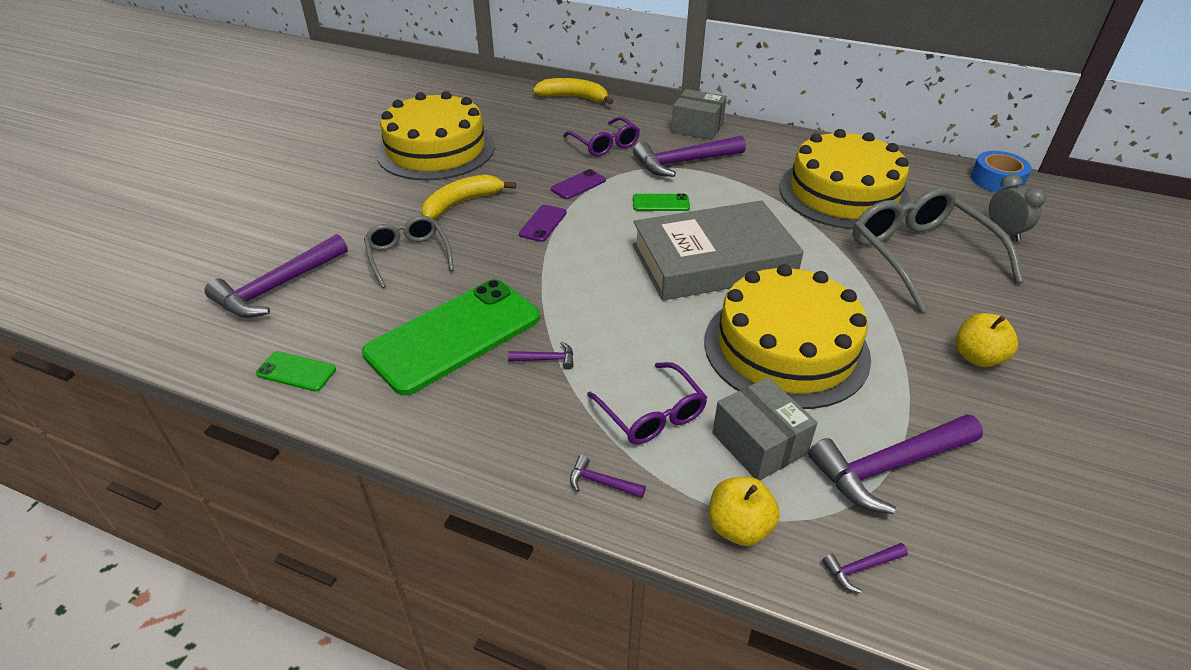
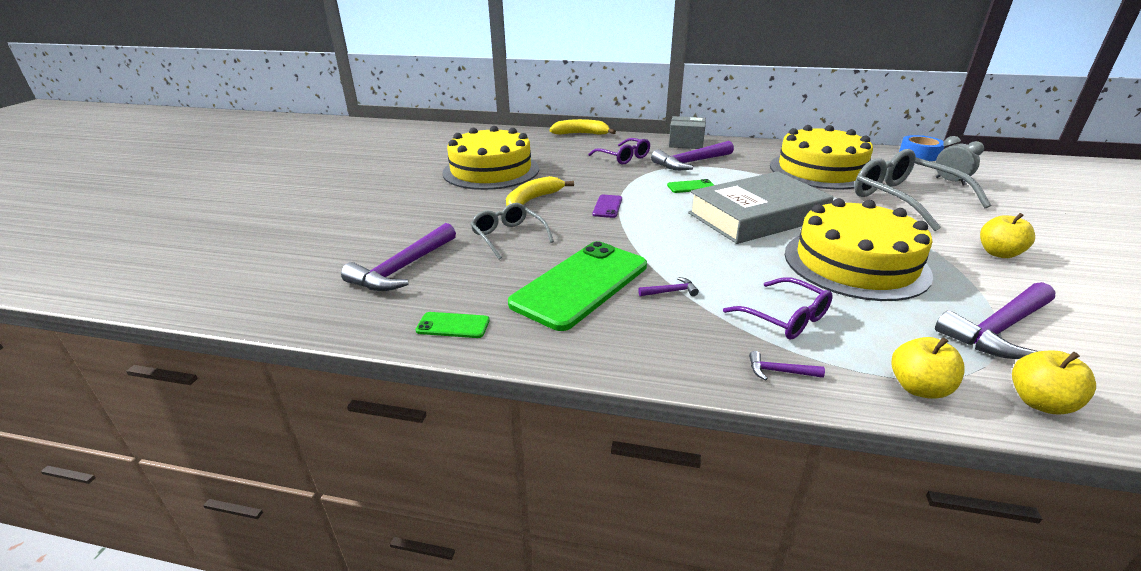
camera: 10 degrees left, 10 degrees down
(578, 185) = (619, 182): purple phone -> none
(759, 443) = (886, 327): grey box -> none
(861, 568) = (1039, 402): purple hammer -> yellow apple

